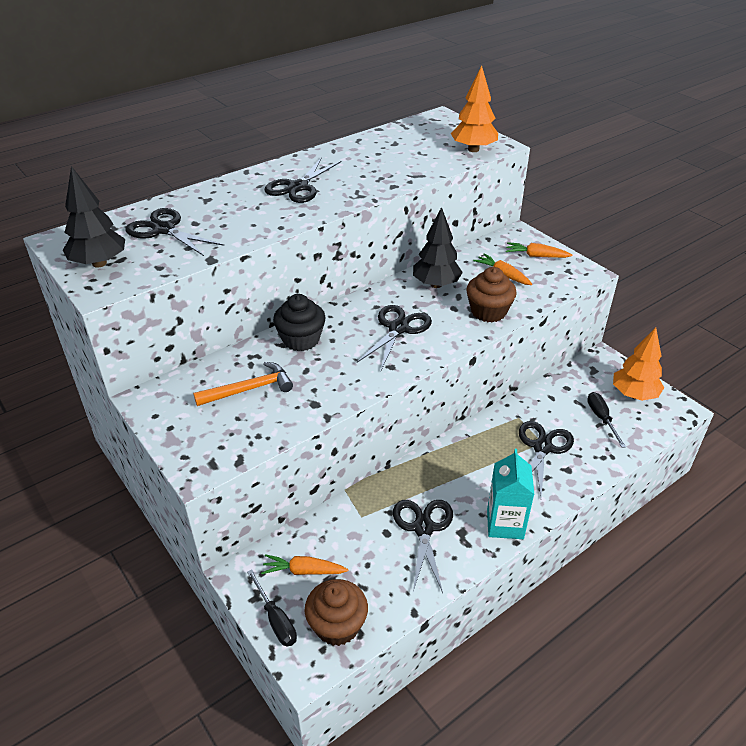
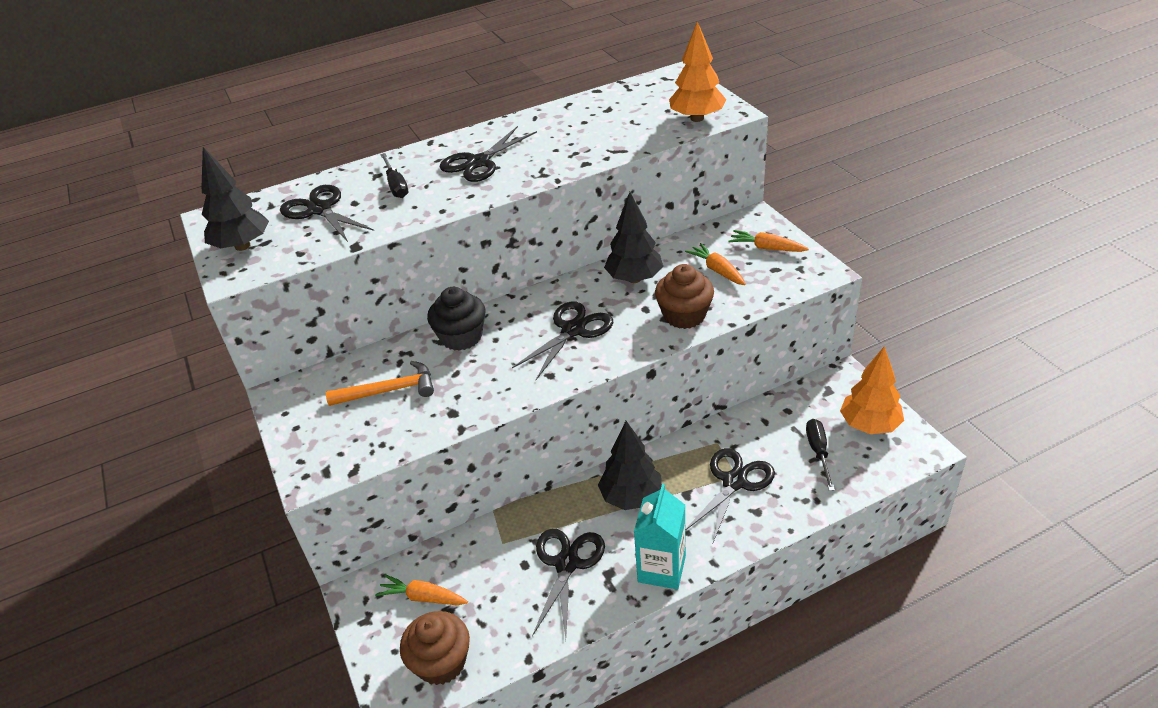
camera: 15 degrees right, 0 degrees up
(276, 620) = (379, 647): black screwdriver -> black screwdriver (396, 185)
(461, 467) = (631, 497): none -> black tree

